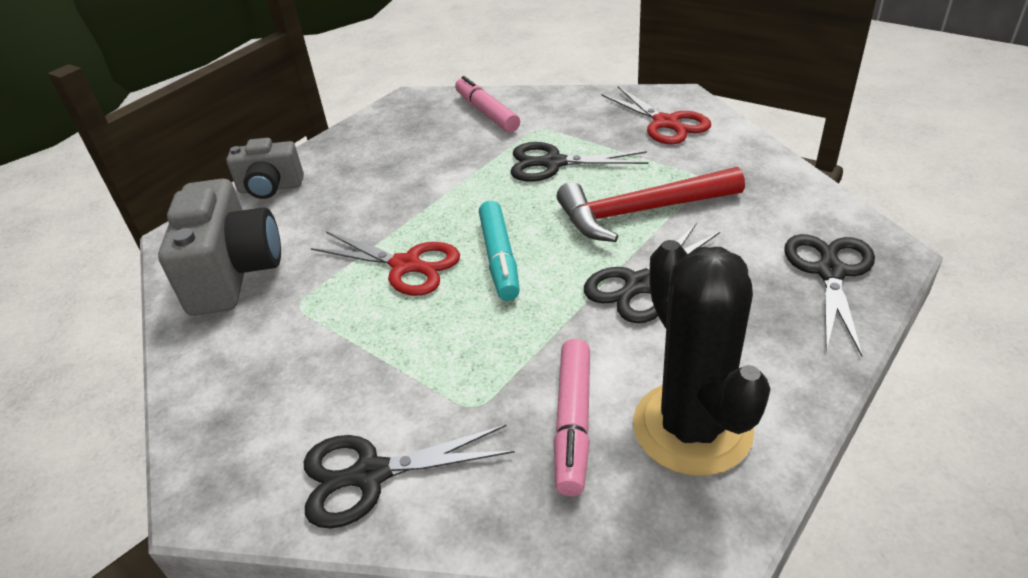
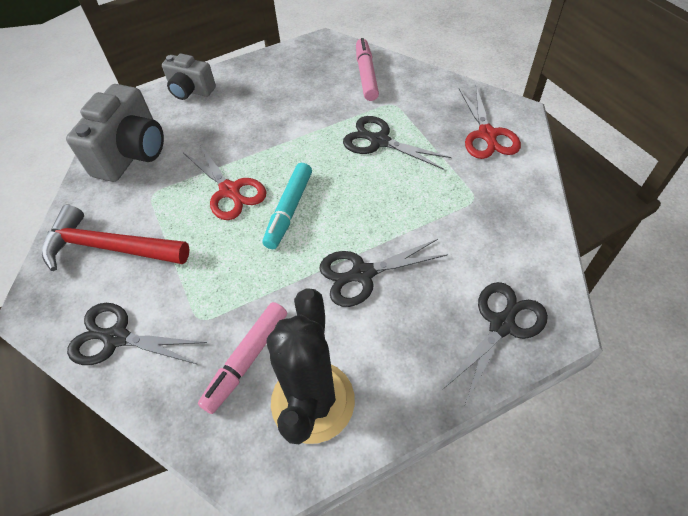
camera: 25 degrees right, 15 degrees up
(640, 212) = (408, 211): red hammer -> red hammer (109, 247)

